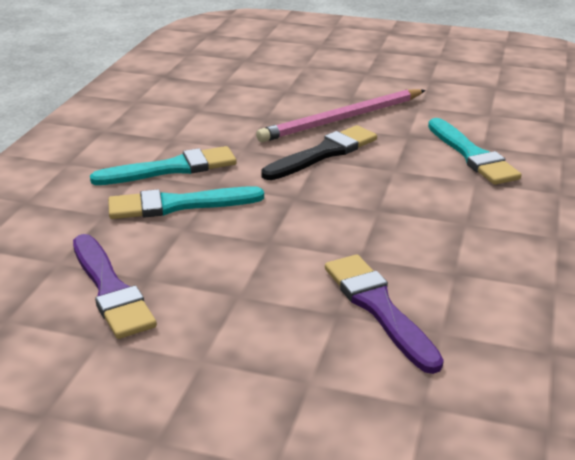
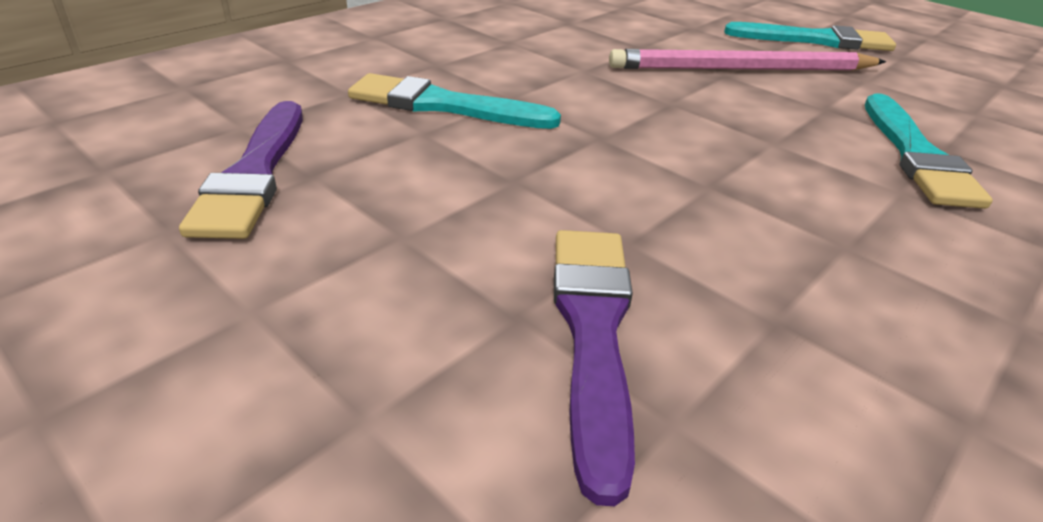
camera: 25 degrees right, 5 degrees up
(172, 168) = (478, 68): turquoise brush -> turquoise brush (815, 40)
(324, 153) = (685, 98): black brush -> none

